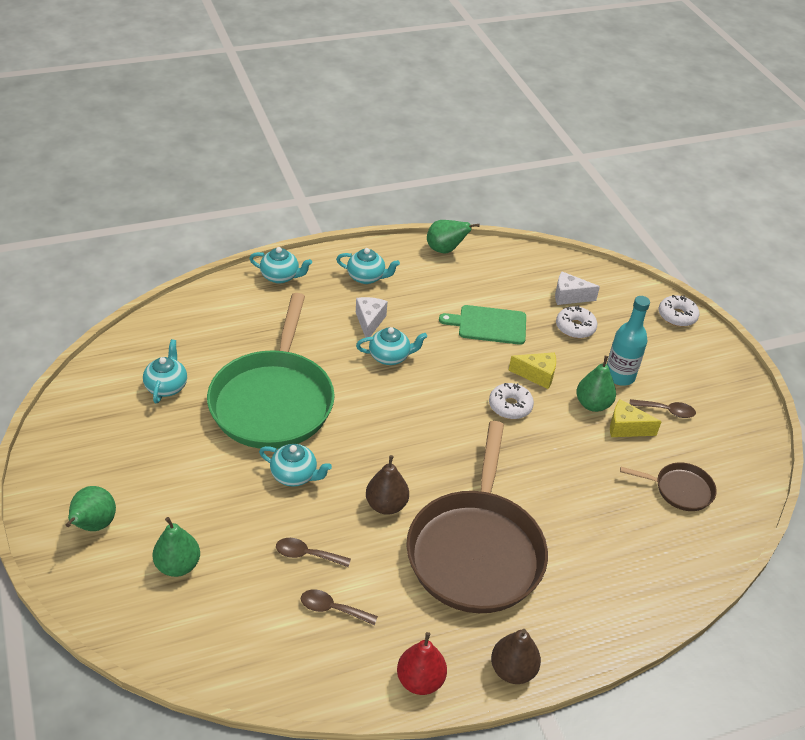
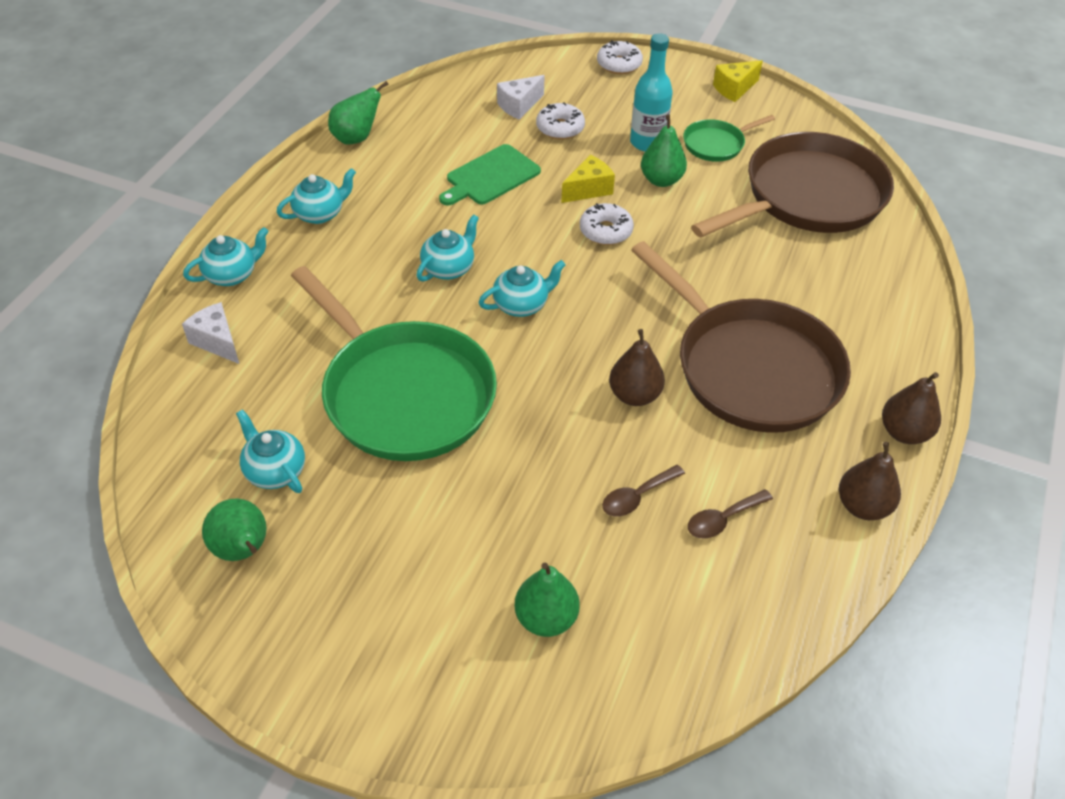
camera: 45 degrees left, 5 degrees up
(93, 525) = (409, 666): green pear -> green pear (243, 550)
(294, 475) = (524, 441): turquoise teapot -> turquoise teapot (521, 305)
(369, 322) = (384, 252): white cheese -> white cheese (217, 341)
(420, 680) = (862, 506): red pear -> brown pear
(626, 428) = (709, 180): yellow cheese -> yellow cheese (734, 89)
(666, 411) = (716, 144): brown spoon -> green pan
(680, 489) = (807, 197): brown pan -> brown pan, size x2.22

